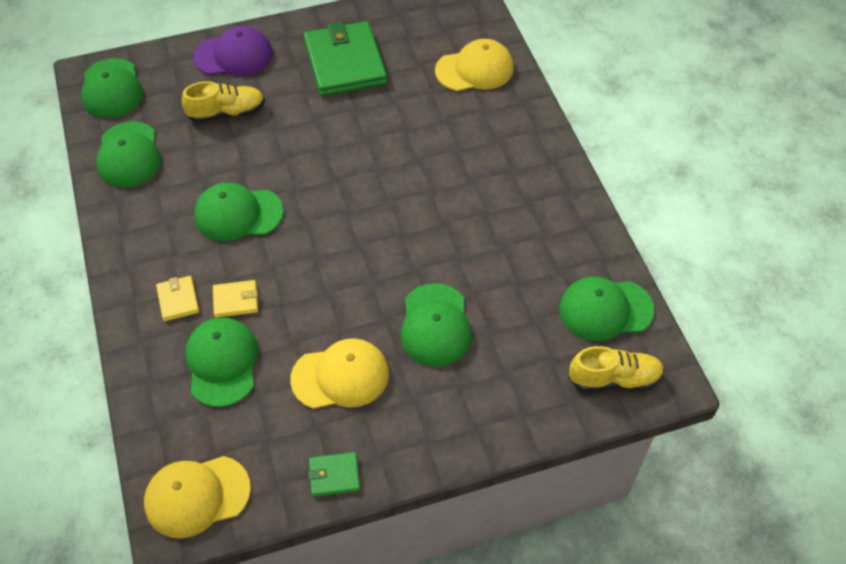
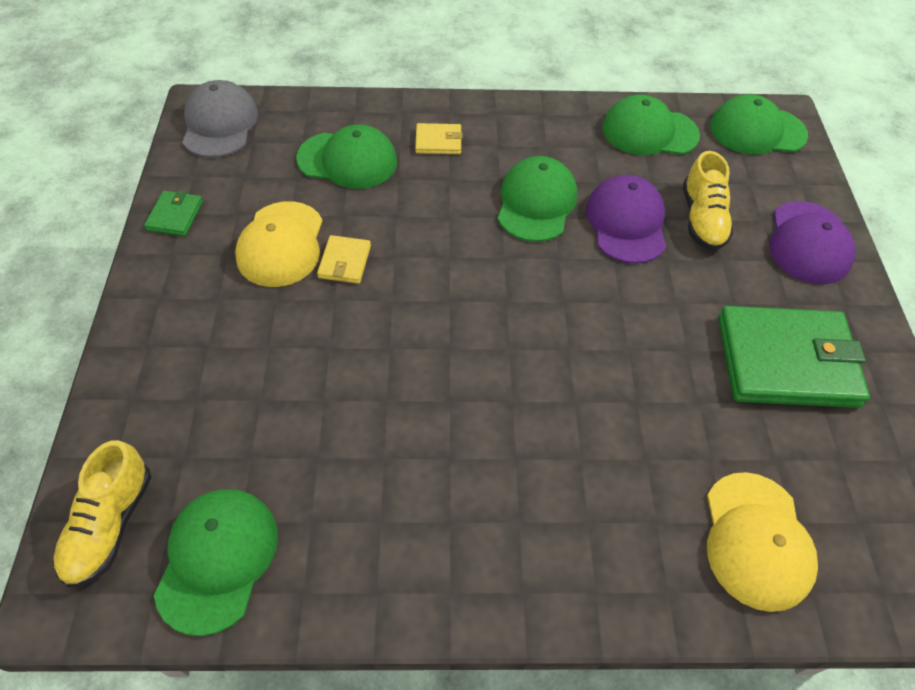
camera: 105 degrees right, 0 degrees up
(197, 496) = (220, 124): yellow cap -> grey cap
(235, 300) = (418, 182): yellow wallet -> yellow wallet (345, 262)
(244, 155) = (626, 223): none -> purple cap
(435, 325) = (299, 346): green cap -> none

